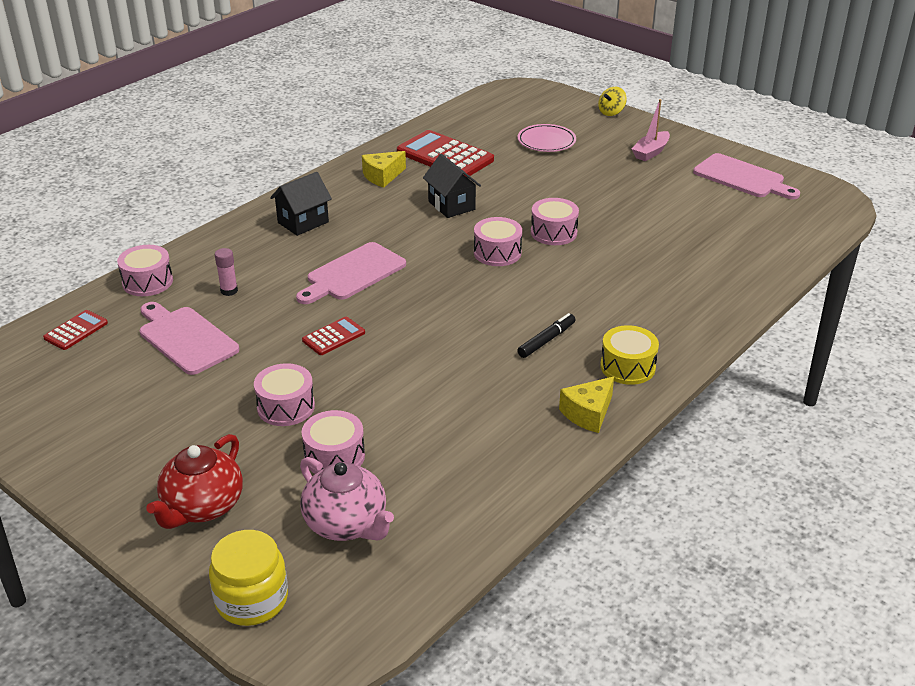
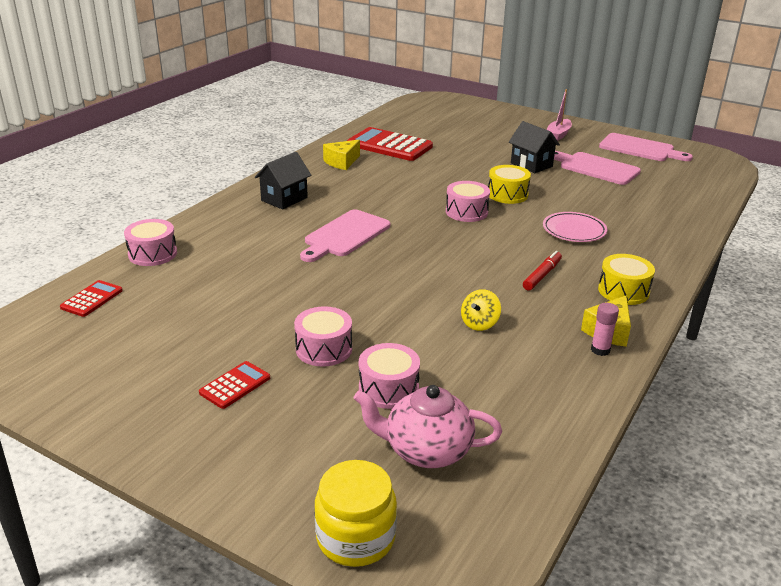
camera: 10 degrees left, 5 degrees down
(185, 338) = (204, 298): pink cutting board -> pink cutting board (596, 168)
(202, 507) = (271, 449): red teapot -> none
(229, 291) = (234, 256): pink glue stick -> pink glue stick (600, 350)
(334, 337) = (347, 286): red calculator -> red calculator (235, 385)
(347, 524) = (426, 451): pink teapot -> pink teapot turned 150 degrees clockwise
(451, 205) = (411, 180): black house -> black house (531, 165)
(546, 142) = (470, 132): pink plate -> pink plate (574, 231)
(546, 340) = (542, 275): black marker -> red marker
(553, 232) = (507, 194): pink drum -> yellow drum
(611, 112) = (512, 110): yellow spinning top -> yellow spinning top (479, 323)

